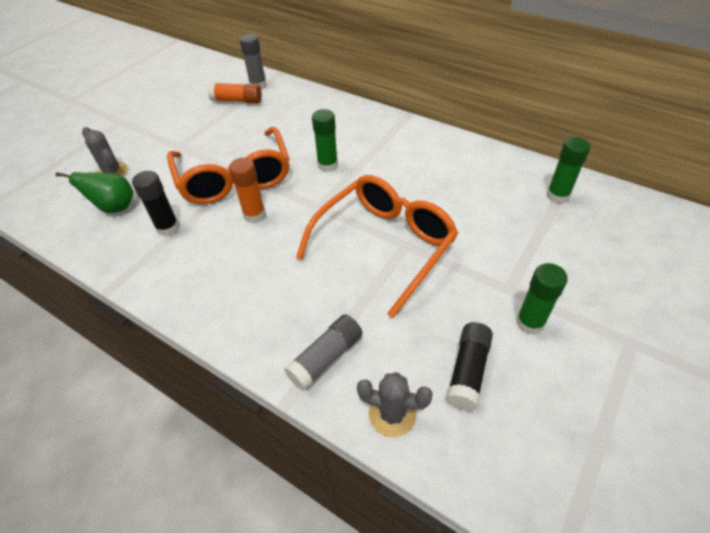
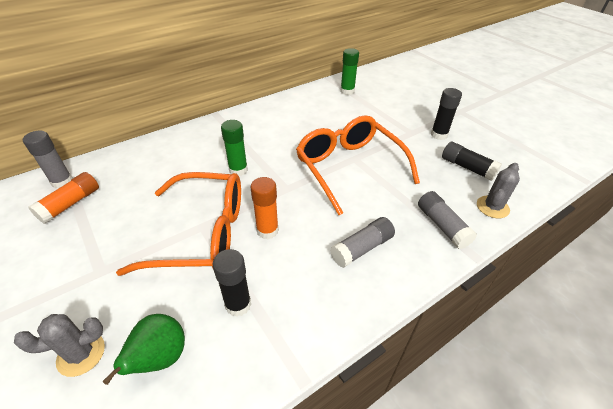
camera: 70 degrees left, 5 degrees down
(259, 290) = (362, 248): none -> grey glue stick
(529, 323) = (439, 135): green glue stick -> black glue stick

